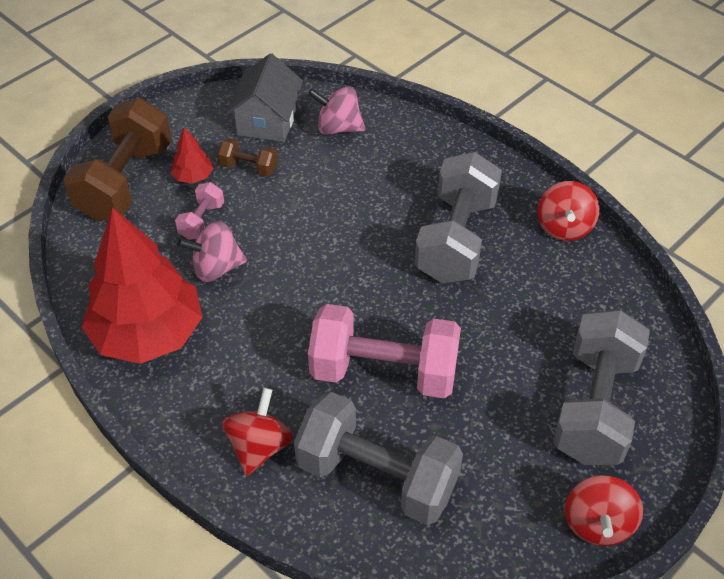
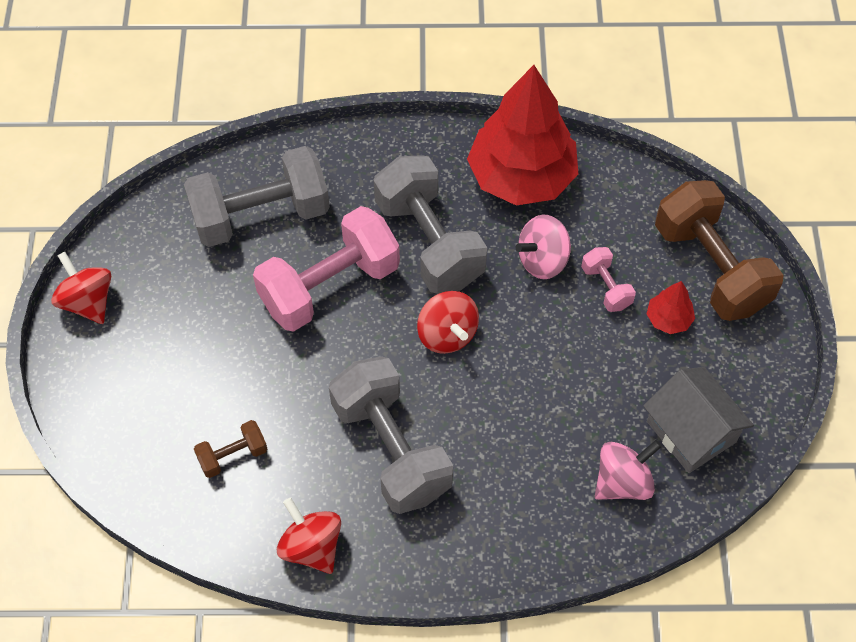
camera: 135 degrees right, 10 degrees up
(216, 268) = (542, 260): pink spinning top -> pink spinning top turned 150 degrees counterclockwise
(248, 167) = (639, 368): brown dumbbell -> brown dumbbell (233, 455)
(259, 446) = (356, 172): red spinning top -> red spinning top (447, 334)
(595, 407) = (152, 387): grey dumbbell -> grey dumbbell (429, 242)

